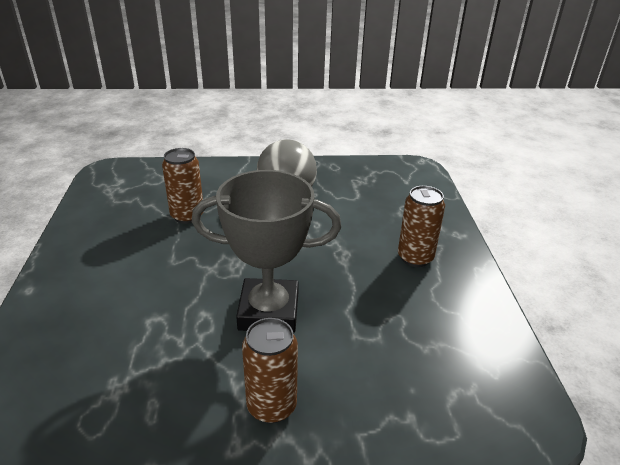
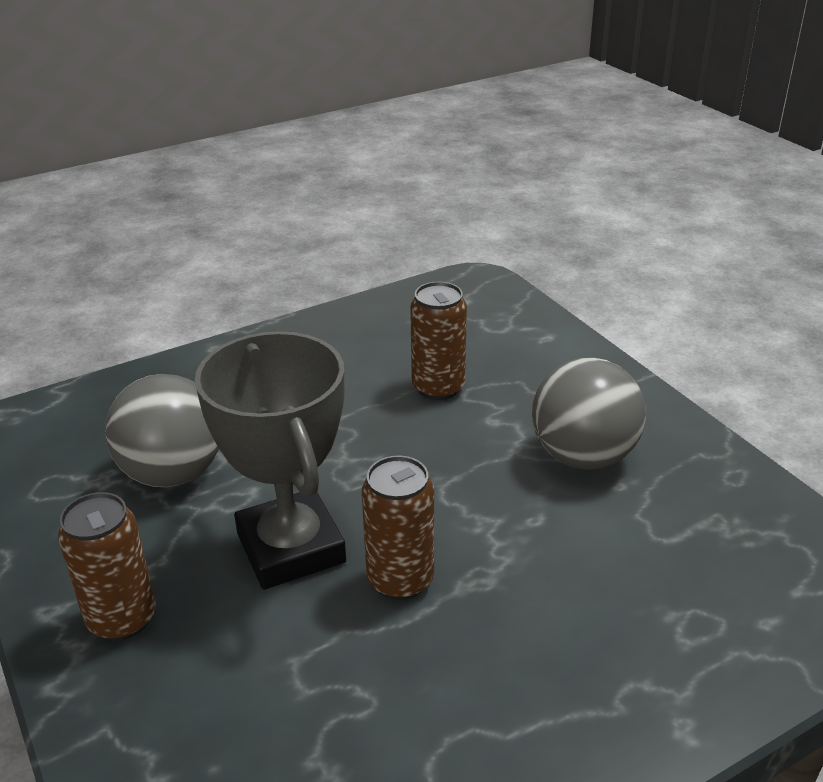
camera: 65 degrees right, 0 degrees up
(149, 346) = (173, 473): none -> grey ball
(415, 258) = (547, 679): brown can -> brown can (400, 580)

